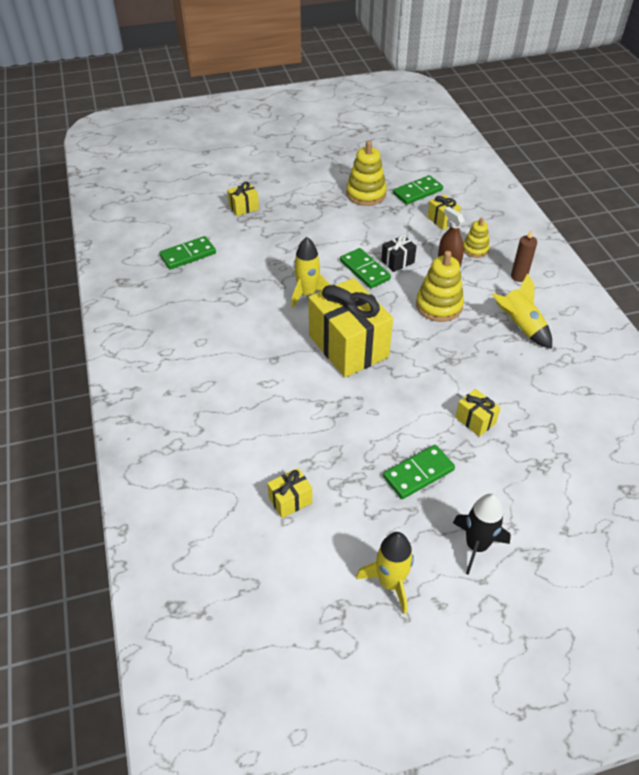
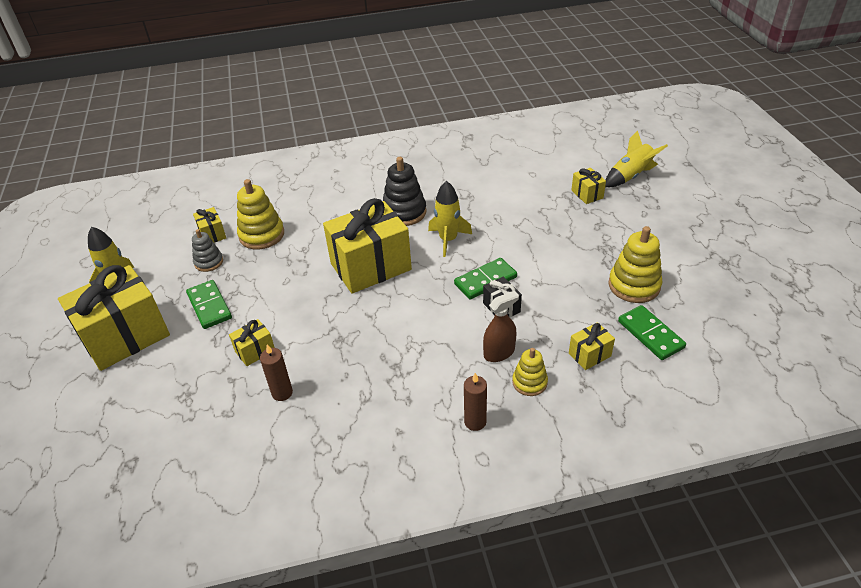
camera: 95 degrees right, 5 degrees down
(188, 255) = (506, 166): green domino -> none
(260, 327) = (404, 212): none -> black stacking toy
(344, 492) = (209, 262): none -> grey stacking toy
(439, 306) = (424, 337): yellow stacking toy -> yellow stacking toy (262, 235)
(476, 545) = (125, 337): black rocket -> yellow gift
(520, 327) = (381, 408): yellow rocket -> yellow rocket (630, 176)
(520, 392) = (282, 393): none -> brown candle

